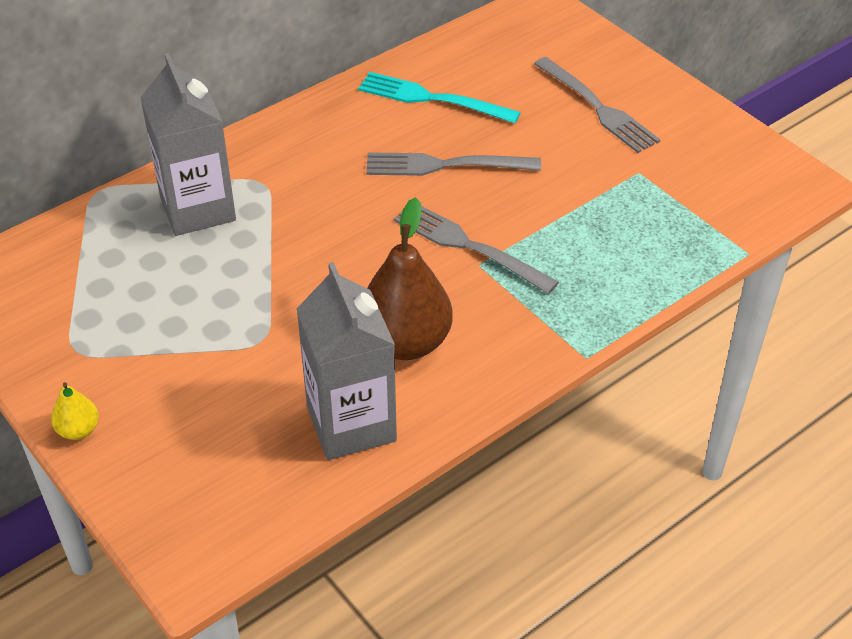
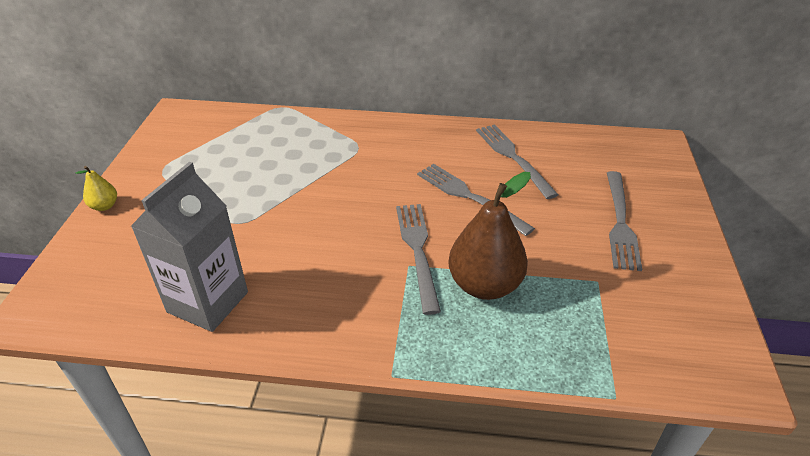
camera: 45 degrees right, 5 degrees down
(197, 208) = (310, 140): grey carton -> none
(405, 342) = (302, 279): brown pear -> brown pear (484, 285)
(432, 99) = (513, 157): turquoise fork -> grey fork

